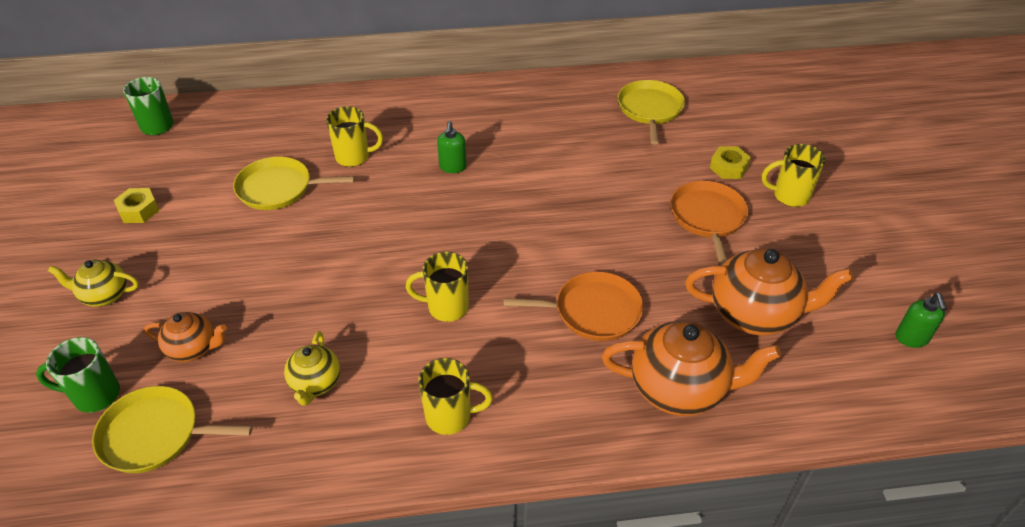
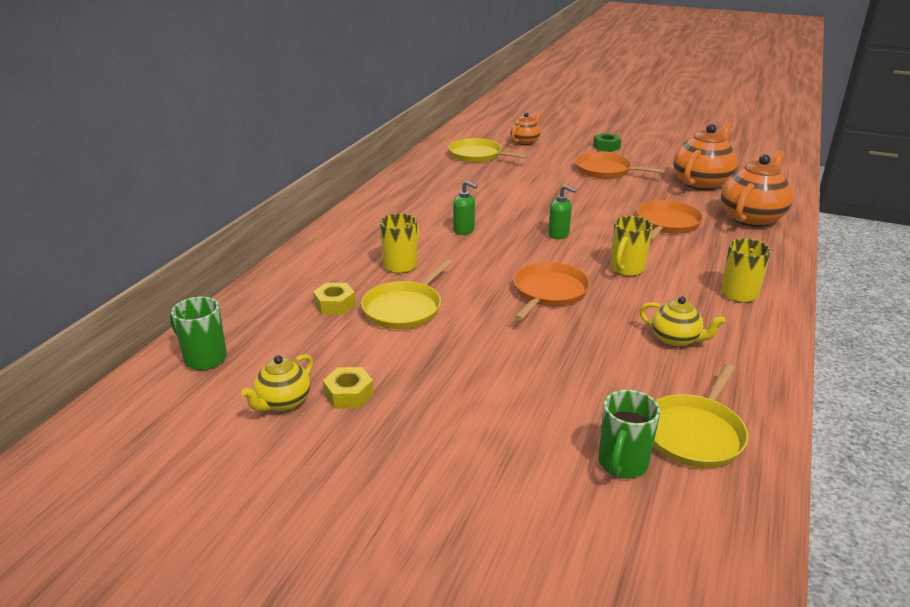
camera: 60 degrees left, 15 degrees down
(104, 295) = (472, 438): yellow teapot -> yellow teapot (283, 402)
(193, 349) = (594, 393): orange teapot -> orange teapot (525, 142)
(360, 265) = (548, 292): none -> orange pan
(728, 168) = (564, 153): yellow nut -> yellow nut (335, 305)
(789, 196) = (606, 147): yellow mug -> green nut
(911, 338) = (744, 156): green soap dispenser -> green soap dispenser (559, 235)

